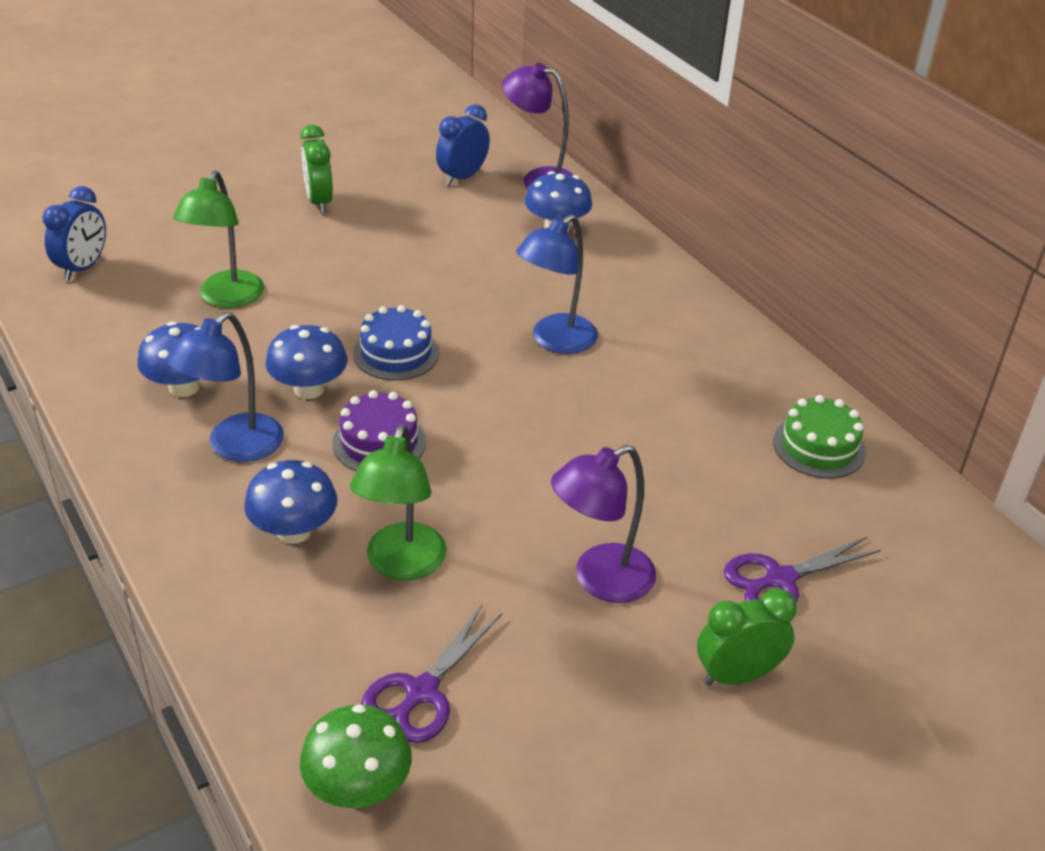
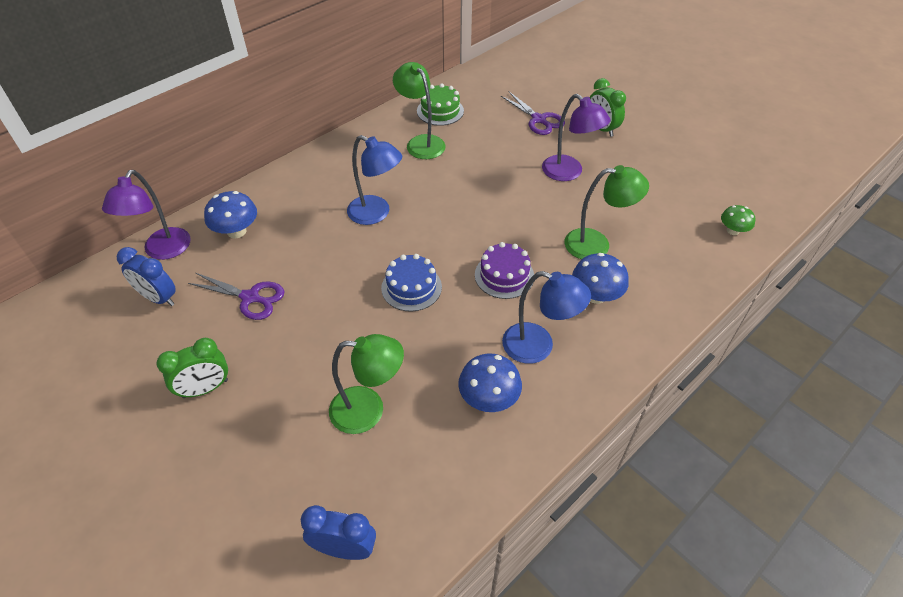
camera: 100 degrees left, 10 degrees up
(309, 389) = (465, 324): blue mushroom -> none
(358, 787) = (732, 230): green mushroom -> green mushroom, size x0.64
(421, 692) = (670, 220): purple scissors -> purple scissors (250, 297)
(723, 409) = (421, 142): none -> green lamp

